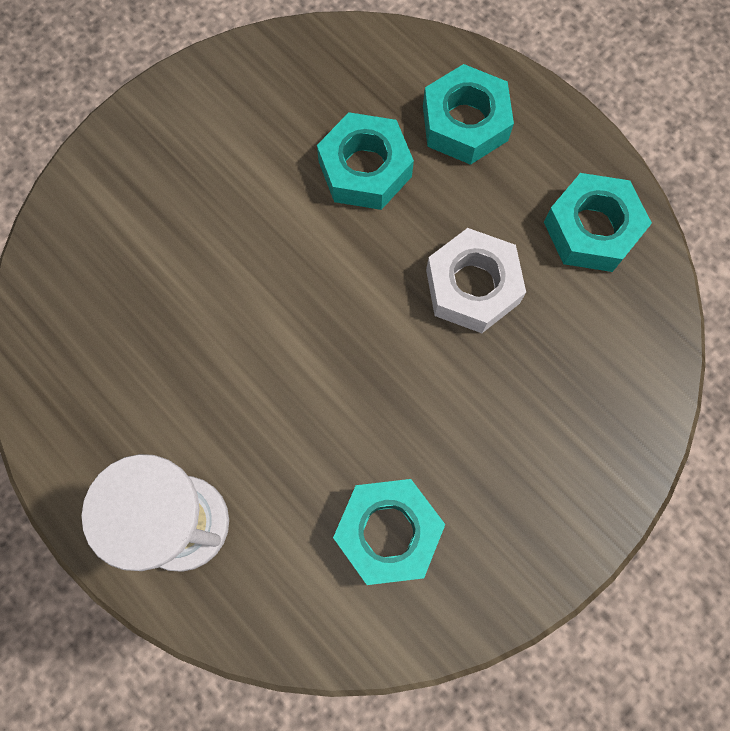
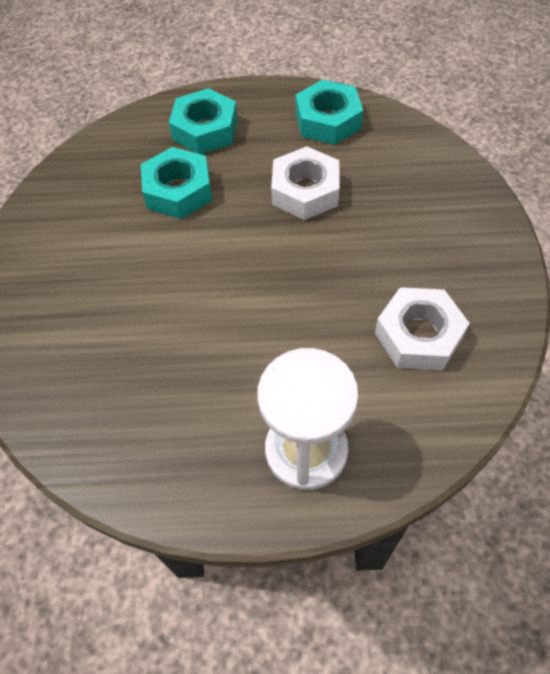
camera: 45 degrees left, 15 degrees down
(388, 532) = (418, 335): turquoise nut -> white nut

